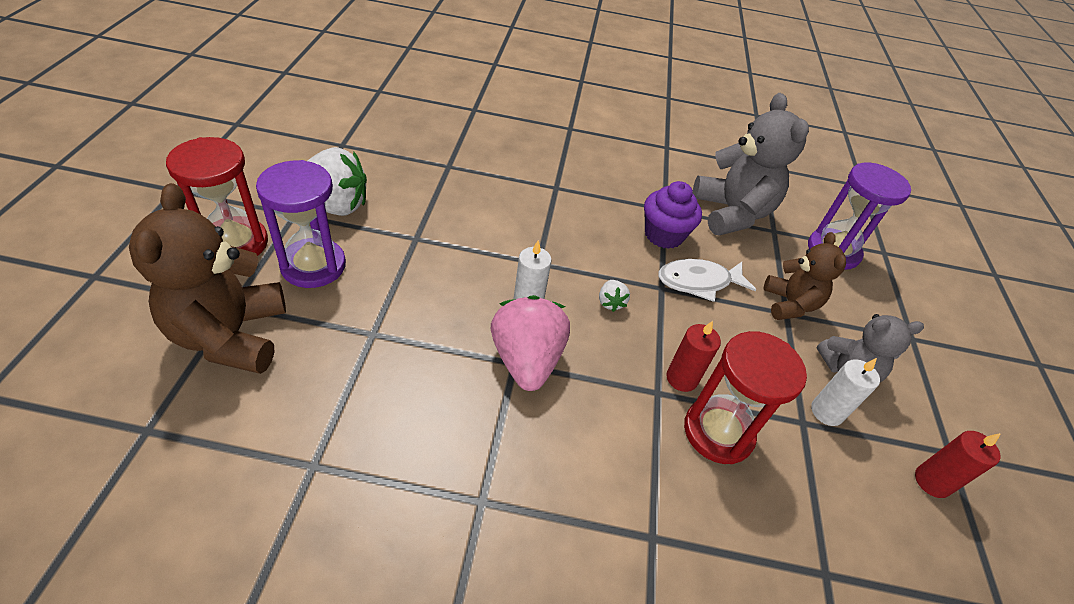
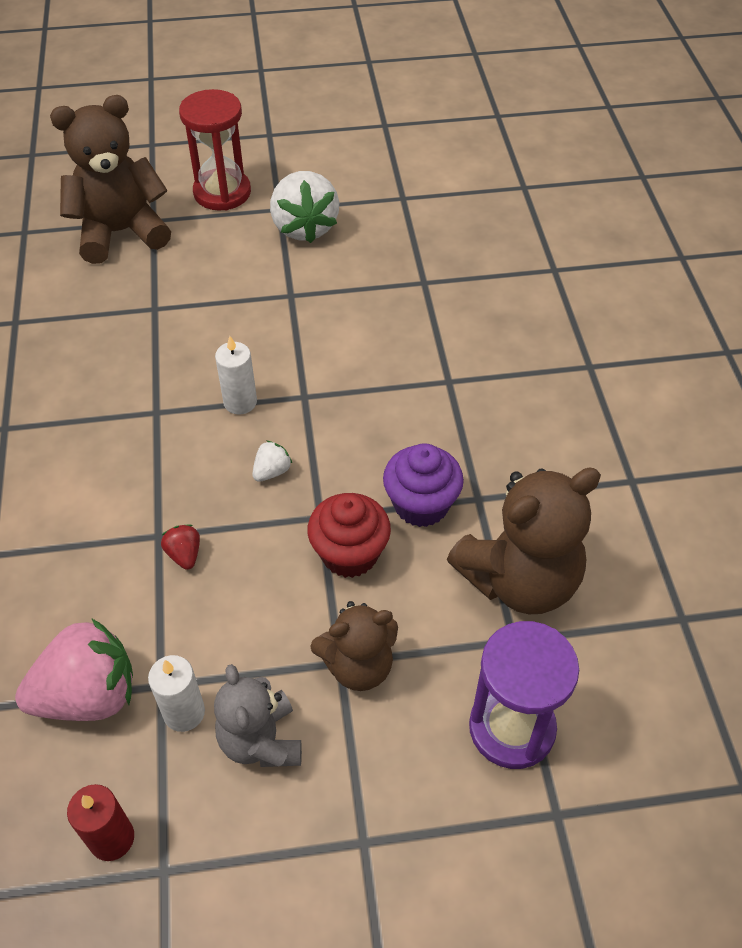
camera: 80 degrees right, 5 degrees up
(313, 265) = (218, 245): purple hourglass -> none
(526, 360) = (162, 420): pink strawberry -> pink strawberry (88, 695)
(610, 302) = (272, 471): white strawberry -> white strawberry turned 150 degrees clockwise
(681, 378) = (184, 554): red candle -> red strawberry
(698, 282) = (349, 554): white fish -> red cupcake
(718, 432) = (122, 597): red hourglass -> none
(731, 213) = (519, 580): grey teddy bear -> brown teddy bear

